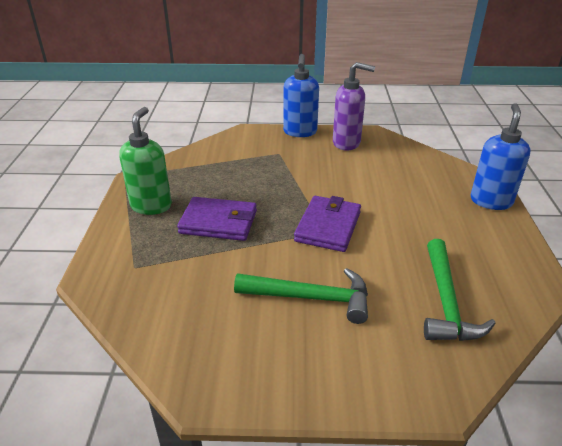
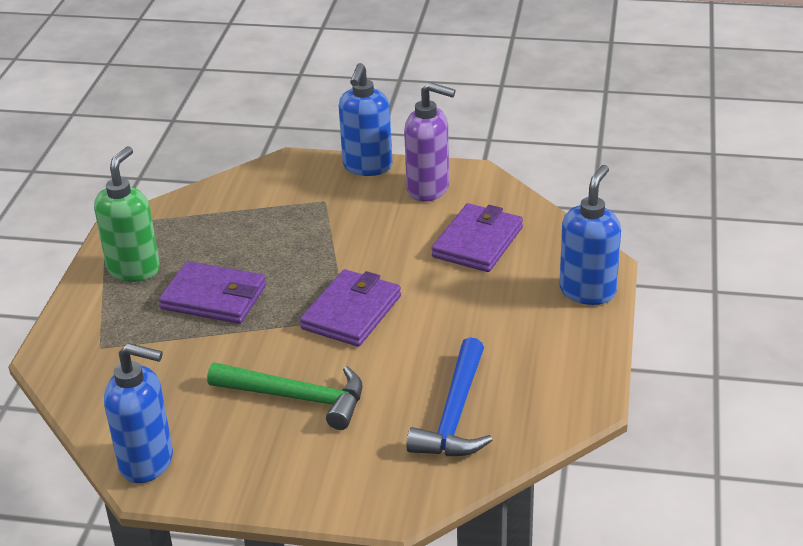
camera: 10 degrees right, 0 degrees up
(196, 371) = (147, 462): none -> blue soap dispenser
(396, 173) = (478, 242): none -> purple wallet
(446, 301) = (455, 414): green hammer -> blue hammer

